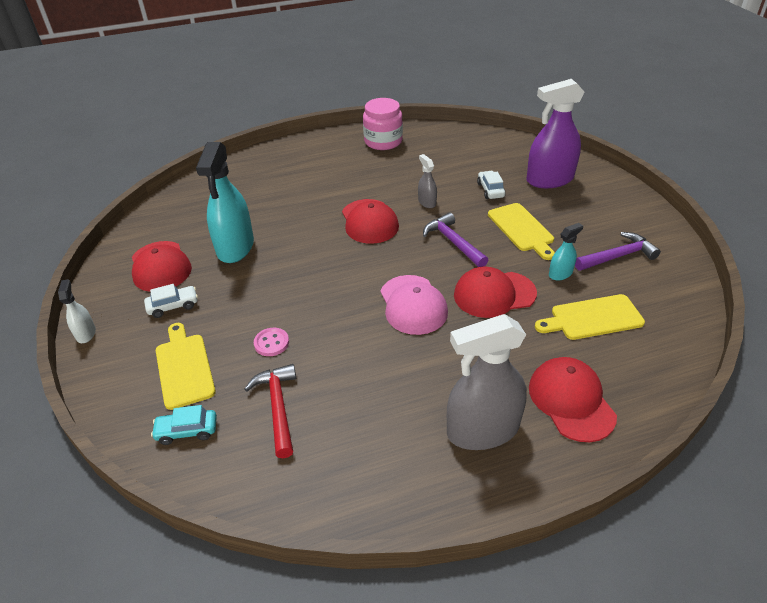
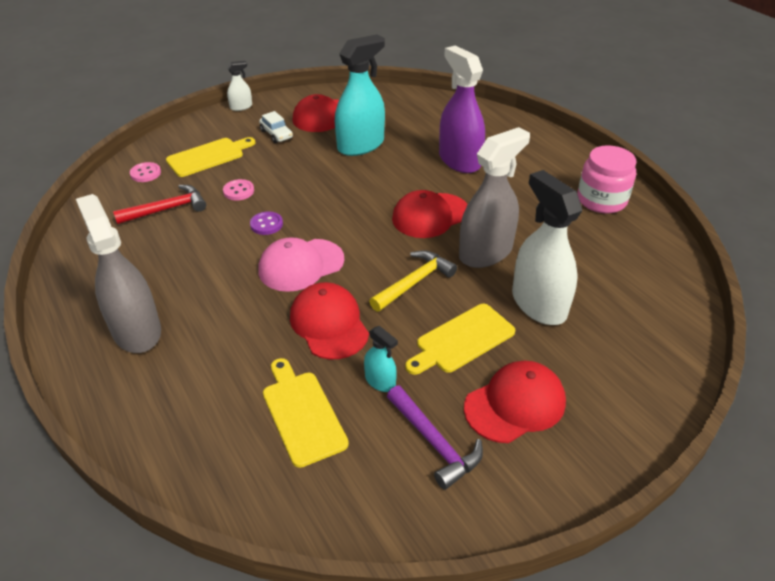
camera: 75 degrees right, 0 degrees up
(187, 431) = (145, 173): turquoise car -> pink button
(235, 247) = (360, 145): turquoise spray bottle -> turquoise spray bottle turned 150 degrees clockwise
(341, 324) = (266, 224): none -> purple button
(427, 202) = (485, 252): grey spray bottle -> grey spray bottle, size x2.13
(453, 242) = (414, 282): purple hammer -> yellow hammer
(490, 190) = (538, 304): white car -> white spray bottle
(549, 180) = (596, 363): purple spray bottle -> purple spray bottle (459, 160)
(571, 401) = (171, 395): red cap -> red cap (515, 404)

